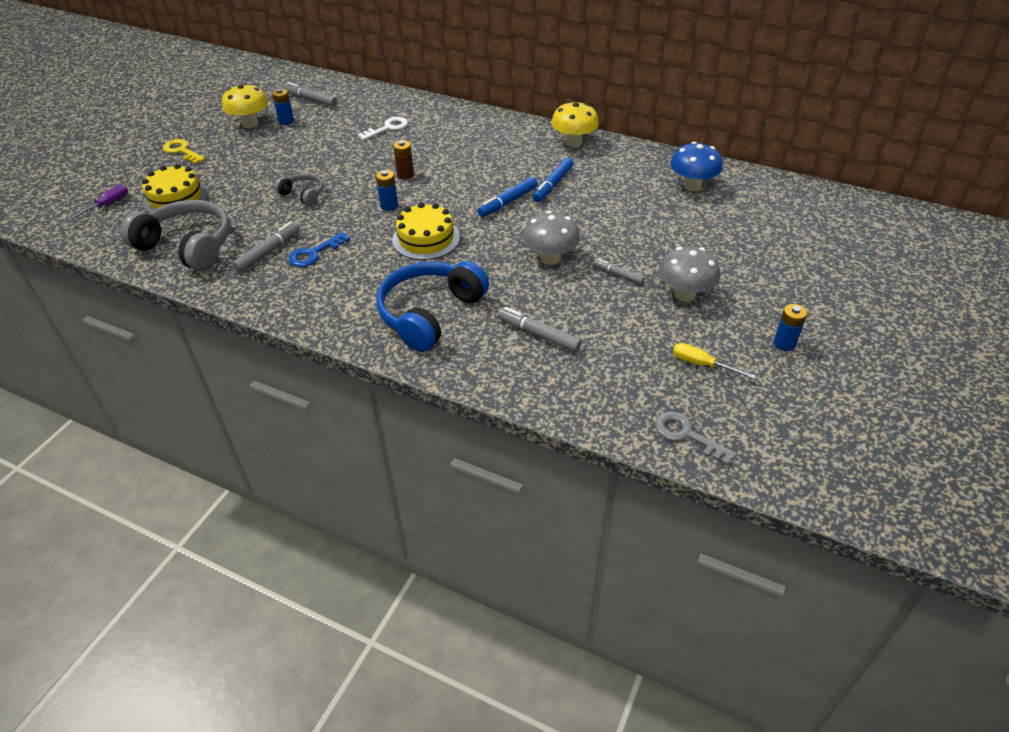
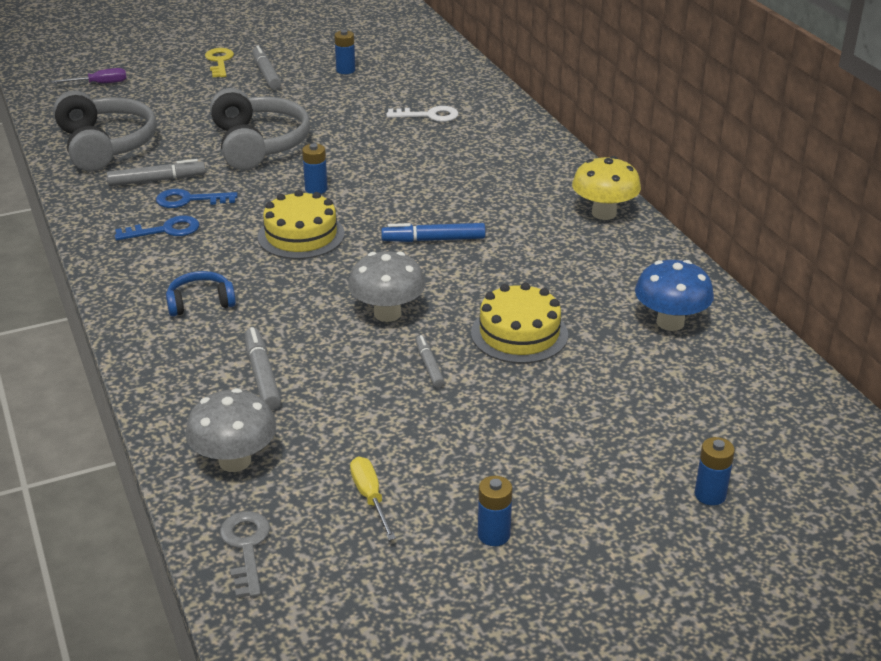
camera: 40 degrees right, 10 degrees down
(175, 198) = (156, 100): yellow cake -> yellow cake (519, 334)
(250, 123) = (311, 60): yellow mushroom -> none
(303, 194) = (259, 144): grey headphones -> grey headphones, size x1.98
(311, 100) = (399, 59): grey marker -> grey marker (266, 74)
(330, 281) = (165, 230): none -> blue key
(405, 175) = (375, 167): brown battery -> none
(430, 313) = (200, 302): blue headphones -> blue headphones, size x0.51
(553, 184) = (509, 245): blue marker -> none
(684, 294) = (468, 423): grey mushroom -> grey mushroom (235, 461)
(835, 262) = (710, 495): none -> blue battery

